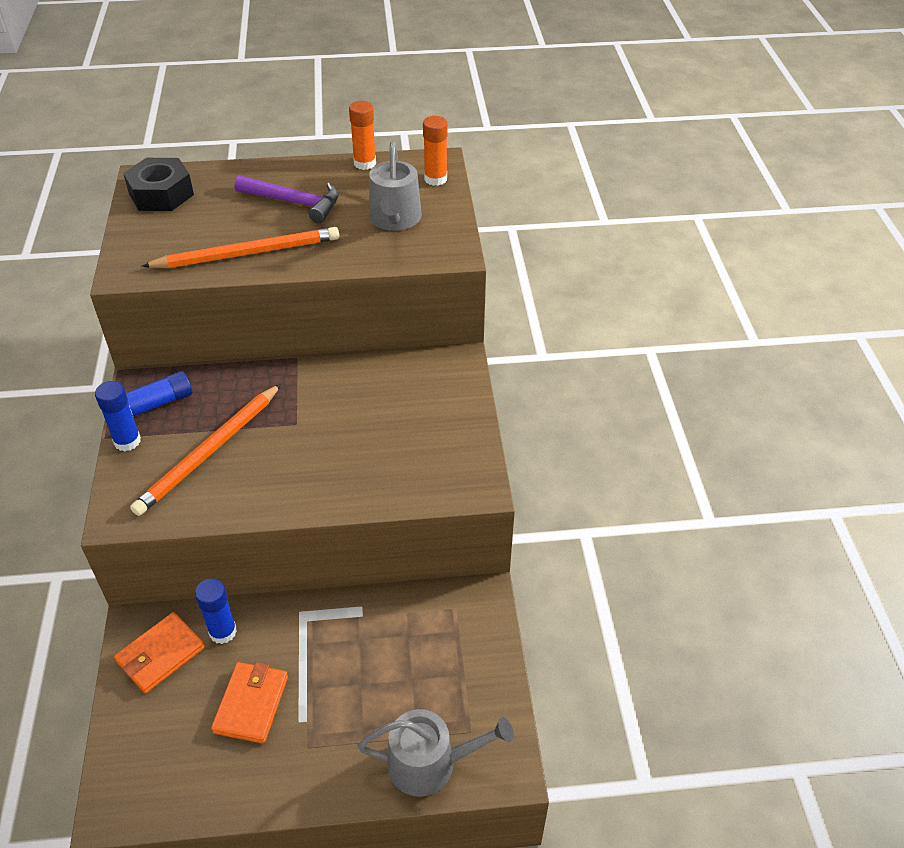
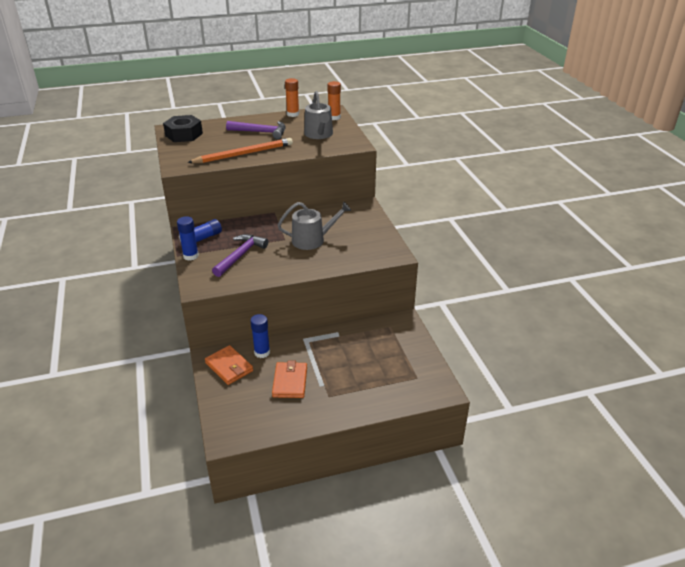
camera: 10 degrees left, 10 degrees down
(160, 655) = (229, 367): orange wallet -> orange wallet turned 75 degrees counterclockwise
(210, 452) = (240, 255): orange pencil -> purple hammer
(430, 763) = (400, 394): grey watering can -> grey watering can (312, 240)

